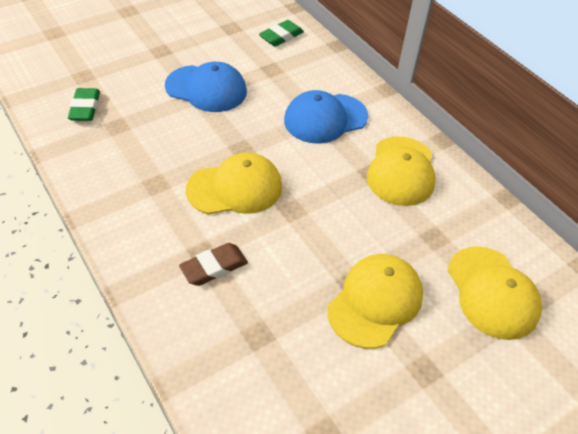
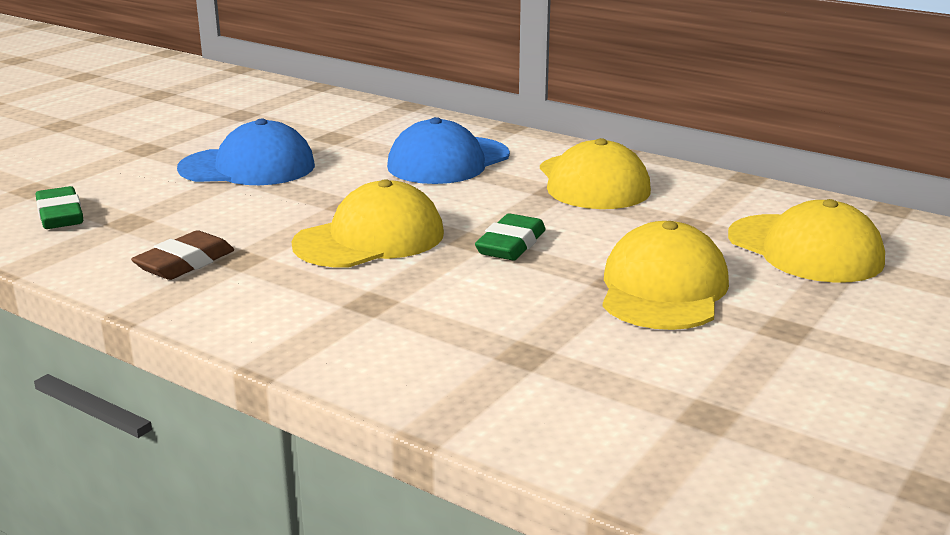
camera: 20 degrees left, 25 degrees down
(214, 267) = (402, 311): brown eraser -> brown eraser (185, 263)
(281, 37) = (323, 110): green eraser -> green eraser (511, 245)

